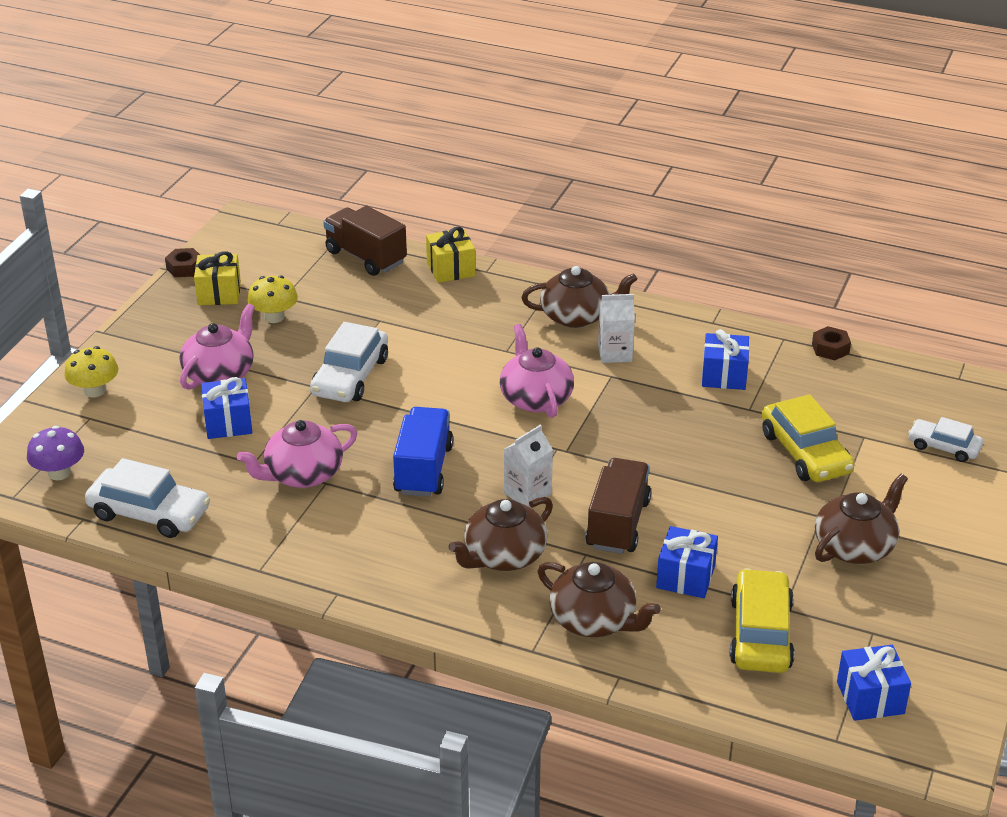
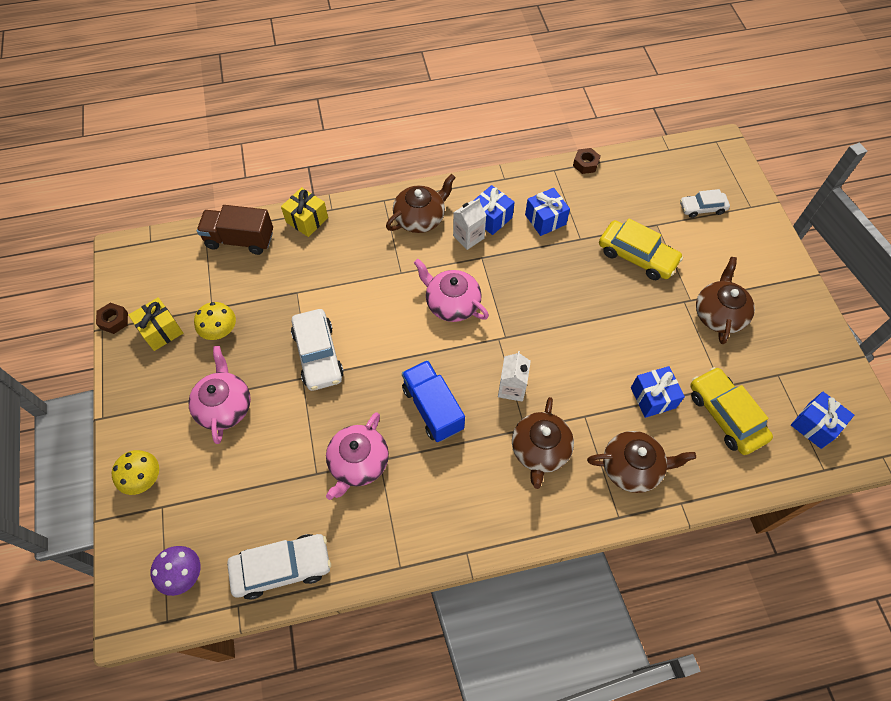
camera: 35 degrees left, 25 degrees up
(228, 423) = (268, 448): blue gift -> blue gift (491, 218)
(618, 524) = (583, 379): brown truck -> none

